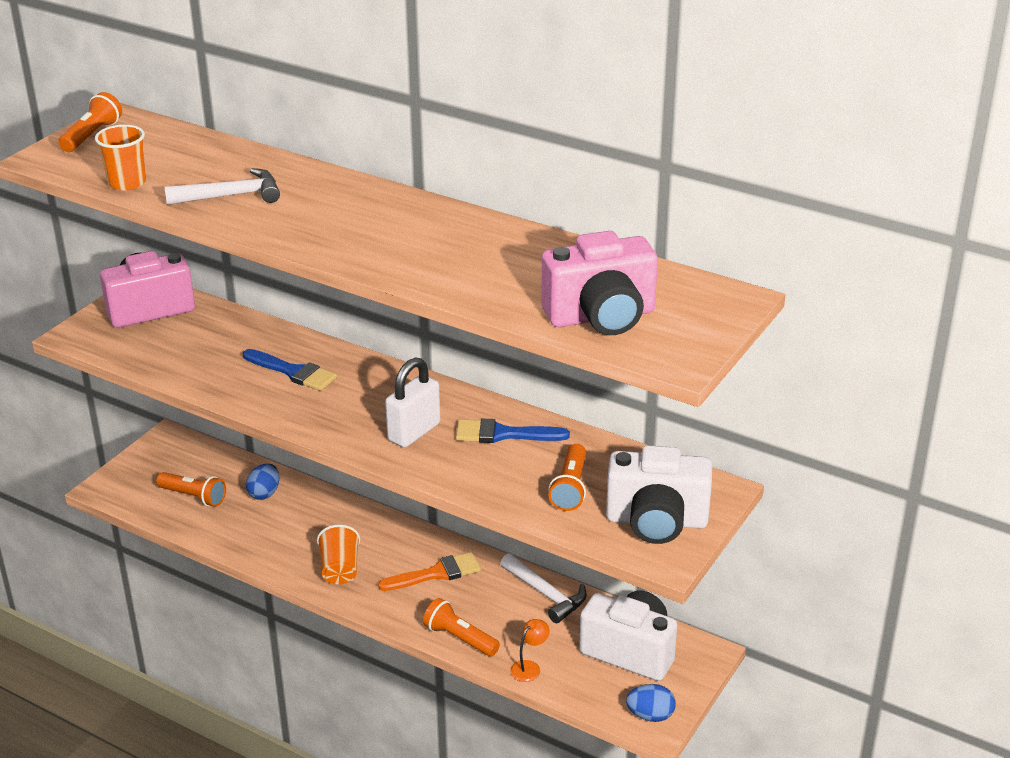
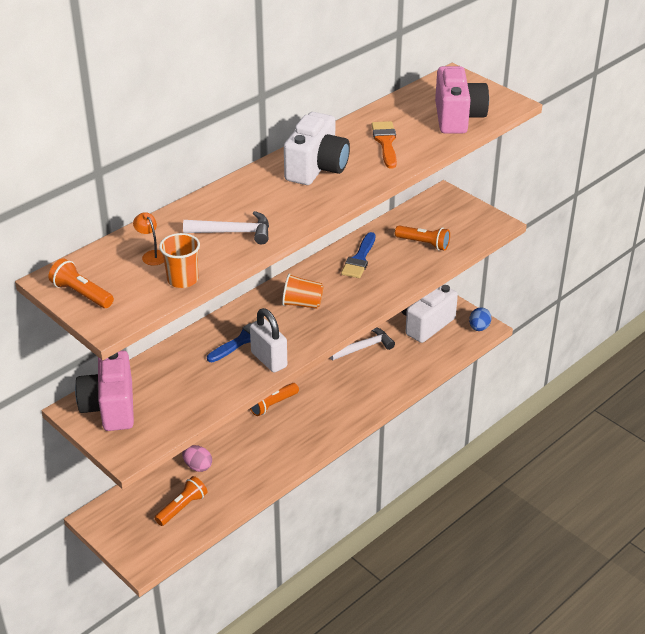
camera: 75 degrees left, 5 degrees up
(231, 196) = (233, 232): white hammer -> white hammer turned 90 degrees clockwise
(264, 493) = (198, 466): blue egg -> pink egg
(340, 570) = (302, 437): orange cup -> orange cup (302, 304)
(414, 432) = (342, 294): white padlock -> white padlock (269, 360)
(436, 573) = (325, 391): orange brush -> orange brush (385, 142)
(459, 638) = (391, 391): orange flashlight -> orange flashlight (272, 405)
(529, 667) = (426, 366): orange lamp -> orange lamp (151, 255)
(656, 521) = (465, 220): white camera -> white camera (316, 168)

